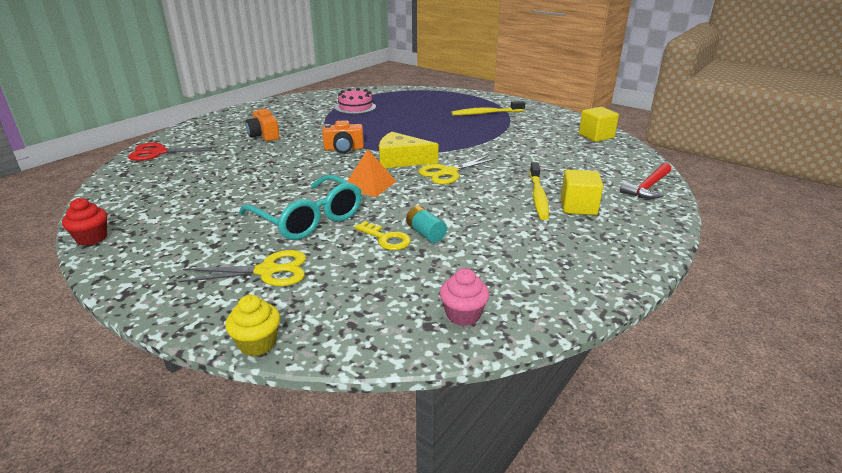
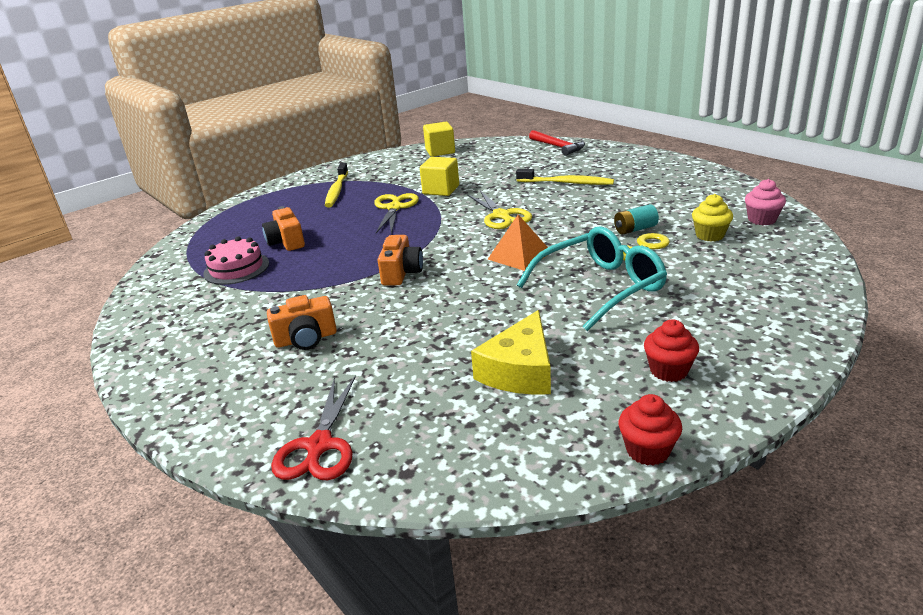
camera: 75 degrees left, 0 degrees up
(174, 247) = (668, 371): none -> red cupcake
(257, 343) = (832, 299): yellow cupcake -> yellow cupcake (710, 235)
(267, 271) = (714, 303): yellow scissors -> yellow scissors (394, 208)
(393, 113) = (286, 242): none -> orange camera
(401, 160) = (456, 238): yellow cheese -> yellow cheese (520, 370)
(578, 207) = (589, 171): yellow cube -> yellow cube (441, 190)

